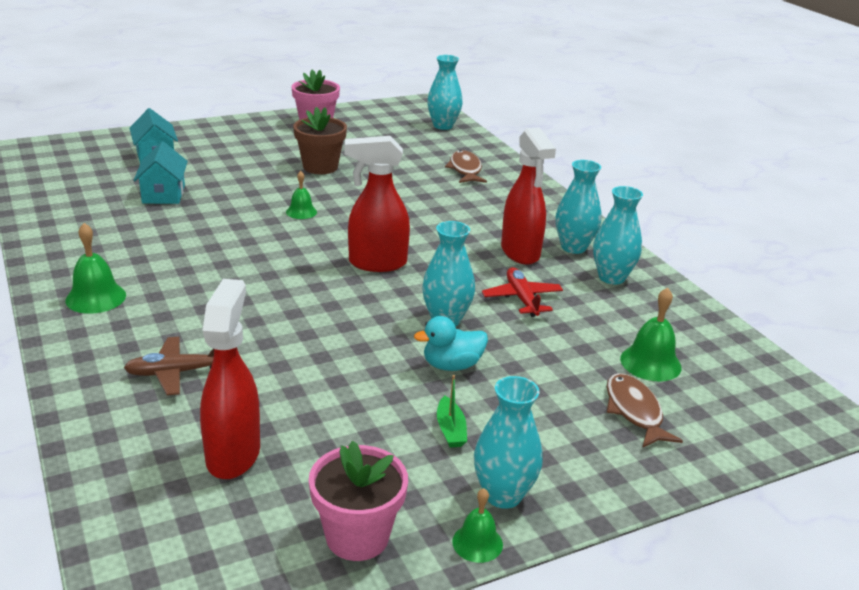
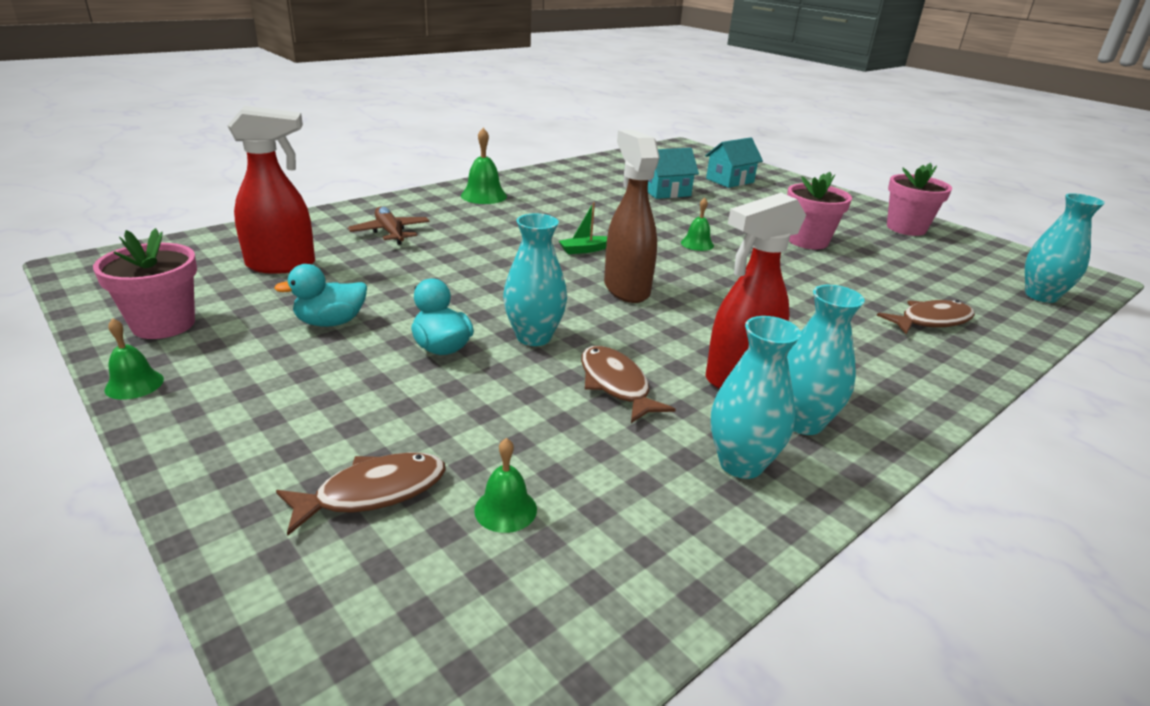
camera: 75 degrees right, 0 degrees up
(320, 167) = (807, 241): brown flower pot -> pink flower pot
(376, 263) = (626, 289): red spray bottle -> brown spray bottle
(388, 422) = (331, 322): none -> turquoise duck
(450, 430) = (321, 356): green boat -> green boat (584, 250)
(503, 495) = (206, 394): turquoise vase -> none
(522, 299) = (616, 385): red plane -> brown fish
(650, 363) = (505, 509): green bell -> green bell, size x0.64

